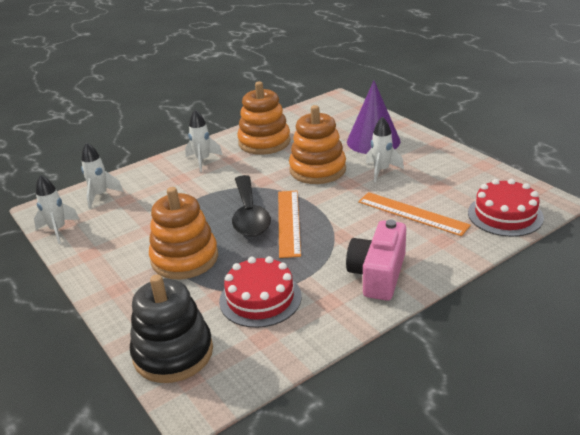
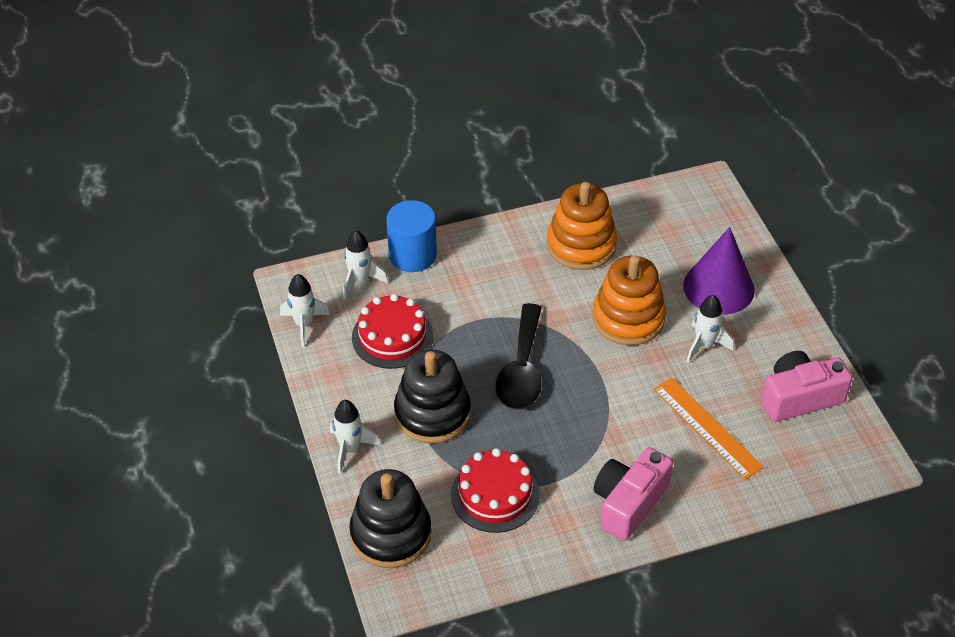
camera: 15 degrees right, 15 degrees up
(139, 173) = (412, 255): none -> blue cylinder
(185, 258) = (432, 413): orange stacking toy -> black stacking toy
(203, 161) = (495, 256): white rocket -> white rocket (350, 449)
(288, 222) = (562, 396): orange ruler -> none
(468, 181) = (799, 397): none -> pink camera
(505, 215) = (812, 464): red cake -> red cake (392, 336)

